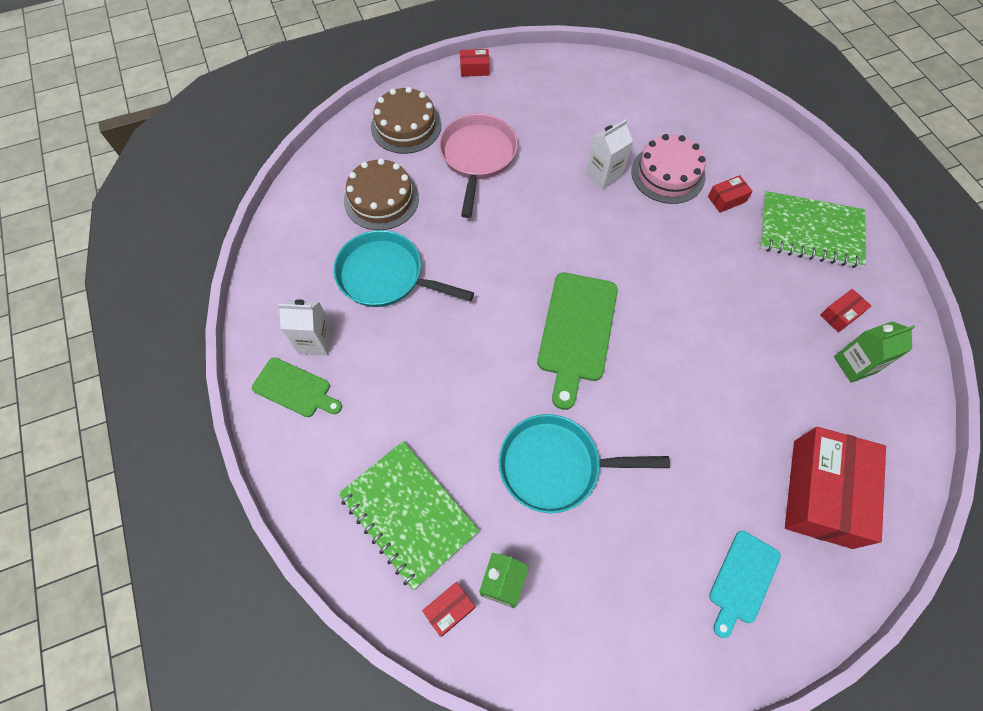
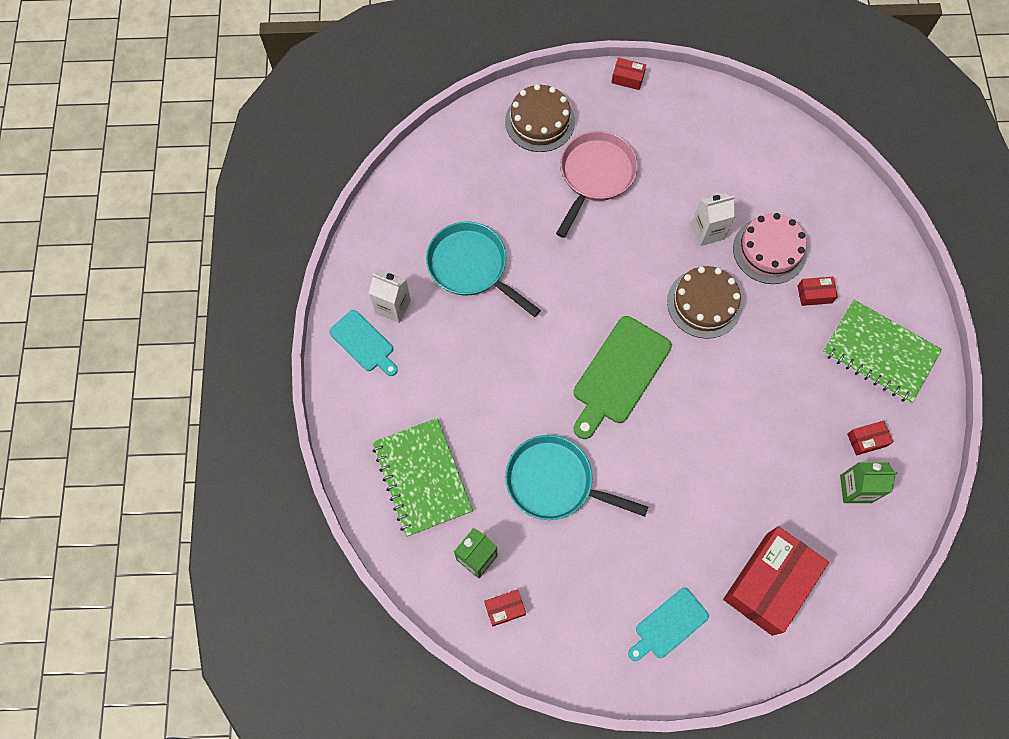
camera: 20 degrees right, 5 degrees up
(295, 389) = (363, 343): green cutting board -> turquoise cutting board
(381, 199) = (492, 190): brown cake -> brown cake (704, 303)
(449, 609) = (429, 561): red box -> red box (505, 609)

